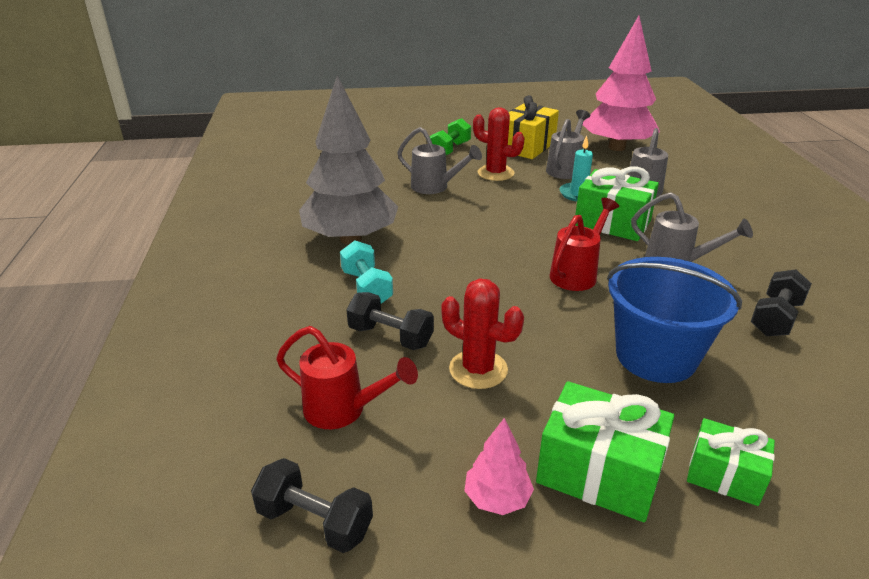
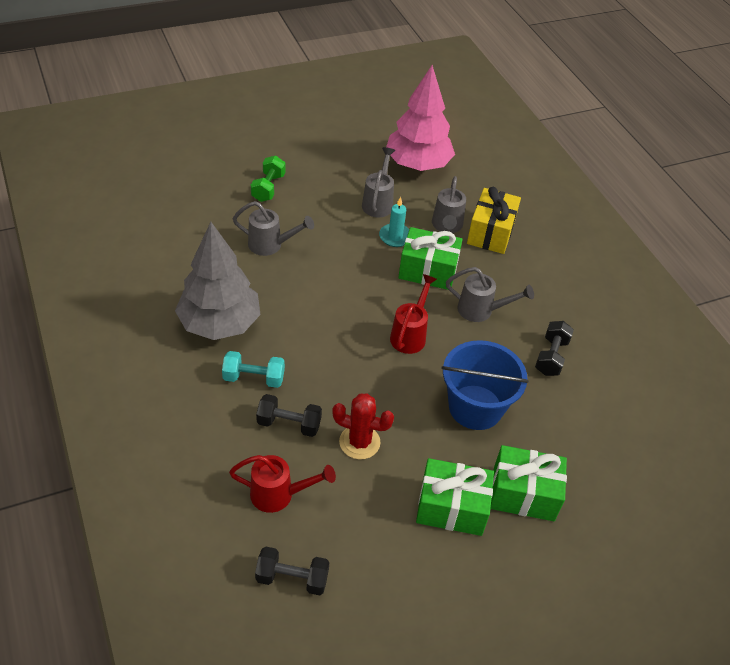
camera: 20 degrees left, 15 degrees up
(366, 288) = (254, 378): turquoise dumbbell -> turquoise dumbbell turned 45 degrees counterclockwise
(495, 173) = (319, 217): red cactus -> none
(497, 498) = (395, 539): pink tree -> none
(526, 146) = (337, 173): yellow gift -> yellow gift (491, 233)
(724, 475) = (523, 494): green gift -> green gift, size x1.61

